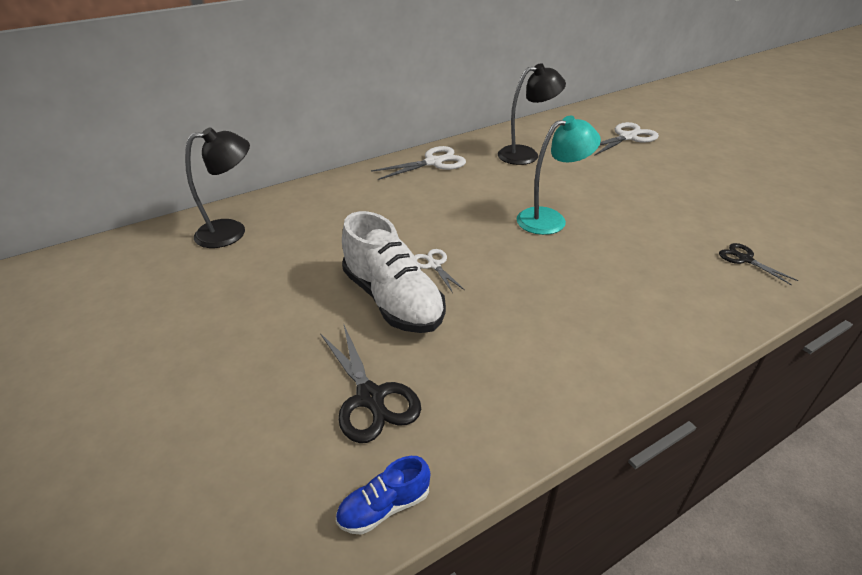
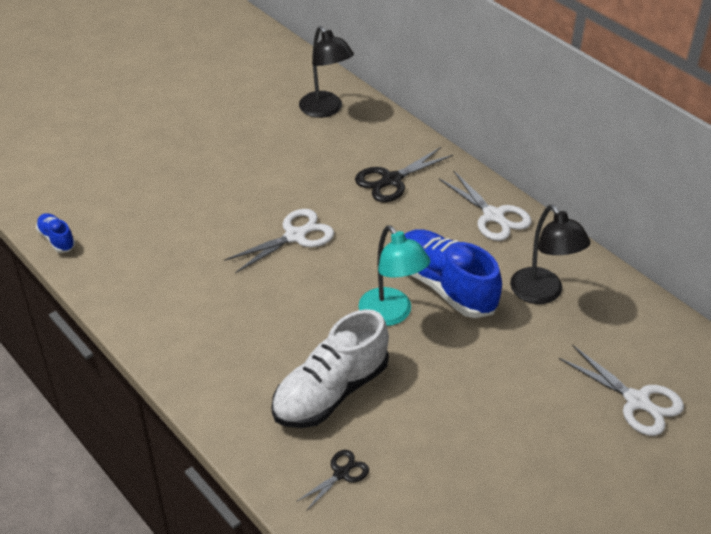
camera: 80 degrees right, 5 degrees up
(370, 397) = (139, 221): black scissors -> black scissors (391, 180)
(393, 300) = (243, 217): white shoe -> white shoe (330, 392)
(434, 265) = (295, 236): white scissors -> white scissors, size x1.71
(516, 191) = (445, 286): none -> blue shoe

